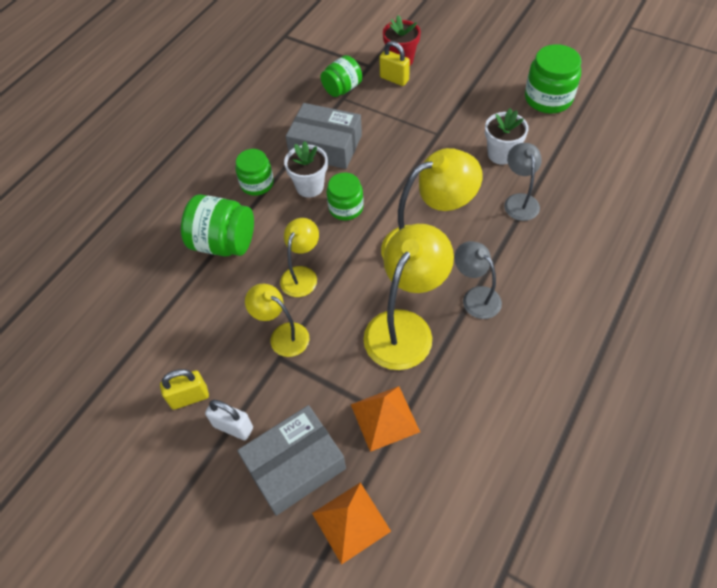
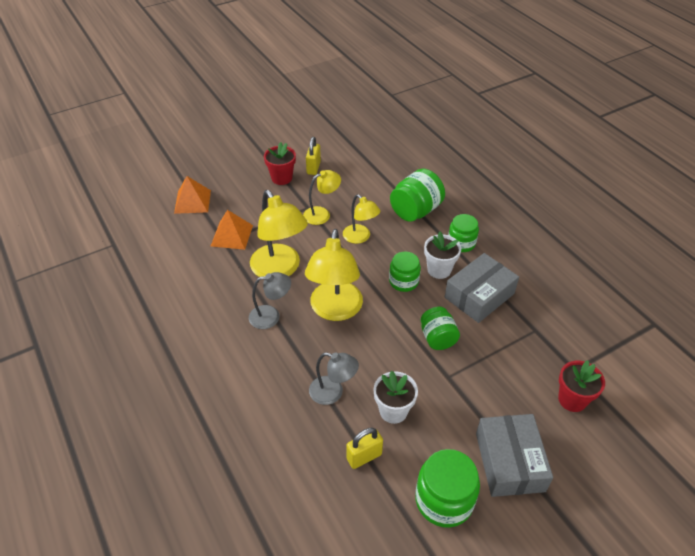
camera: 115 degrees right, 10 degrees down
(233, 427) = (281, 178): white padlock -> red flower pot
(294, 465) = (240, 192): grey box -> grey box (509, 462)
(342, 89) = (549, 335): green jar -> green jar (437, 338)
(394, 79) = (544, 380): yellow padlock -> yellow padlock (364, 457)

